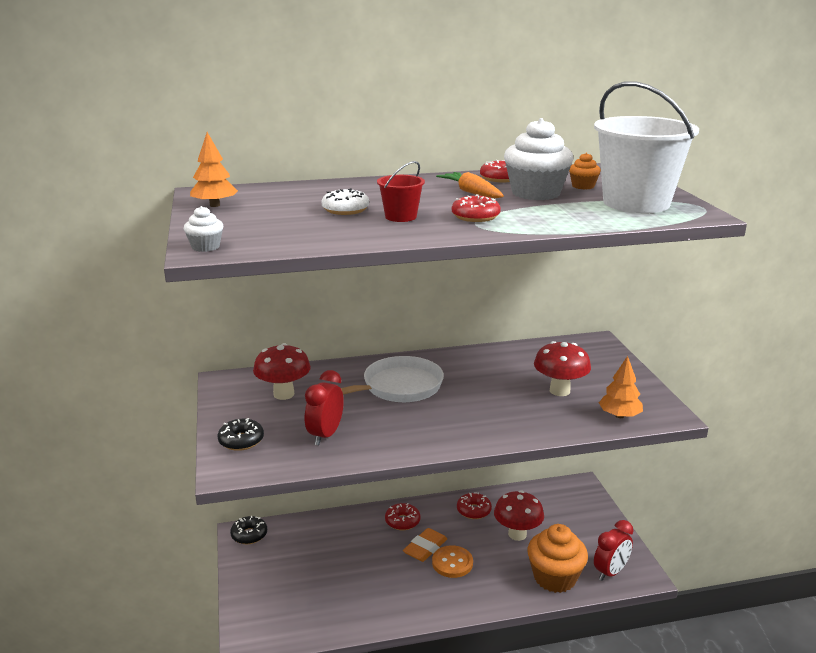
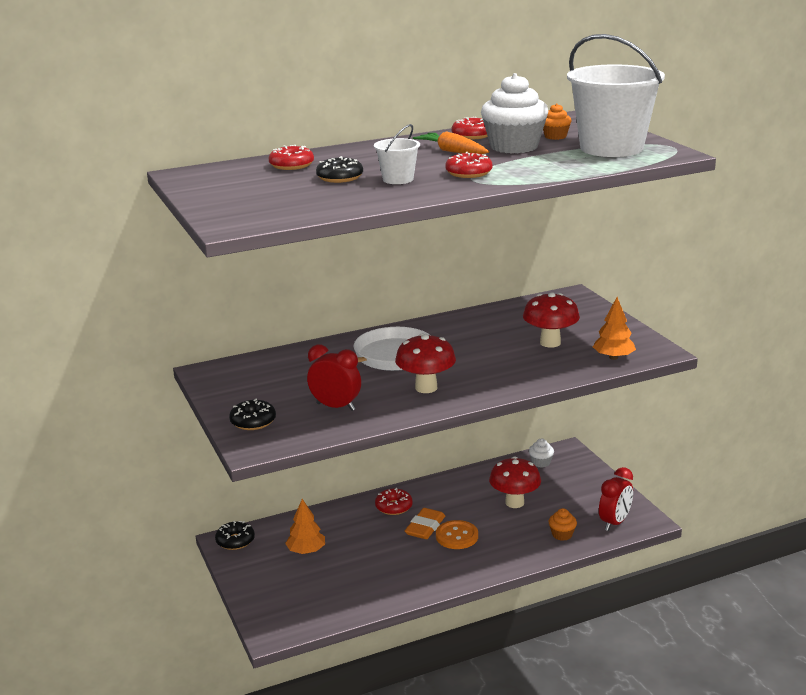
camera: 10 degrees left, 0 degrees up
(205, 247) = (230, 222): white cupcake -> white cupcake (541, 462)
(214, 205) = (205, 185): orange tree -> orange tree (306, 551)
(284, 394) = (275, 377): red mushroom -> red mushroom (426, 388)
(325, 435) = (336, 407): red clock -> red clock turned 105 degrees clockwise
(345, 210) = (340, 178): white donut -> black donut
(401, 217) = (398, 179): red bucket -> white bucket
(473, 510) = (464, 487): red donut -> red donut (291, 165)
(555, 577) = (562, 534): orange cupcake -> orange cupcake, size x0.47

